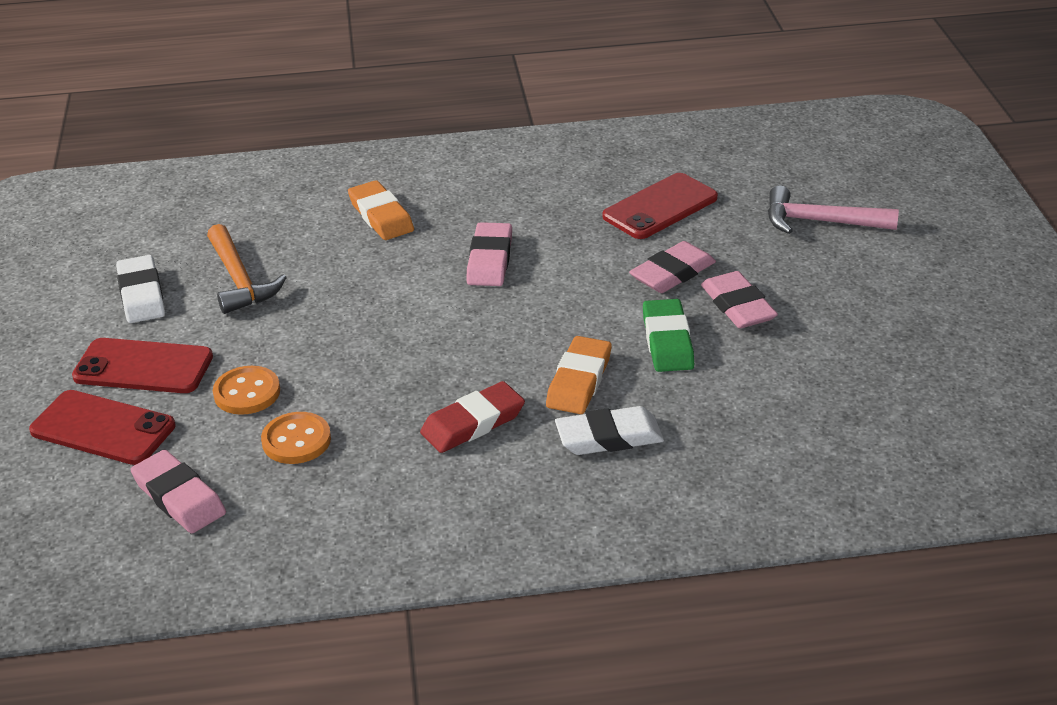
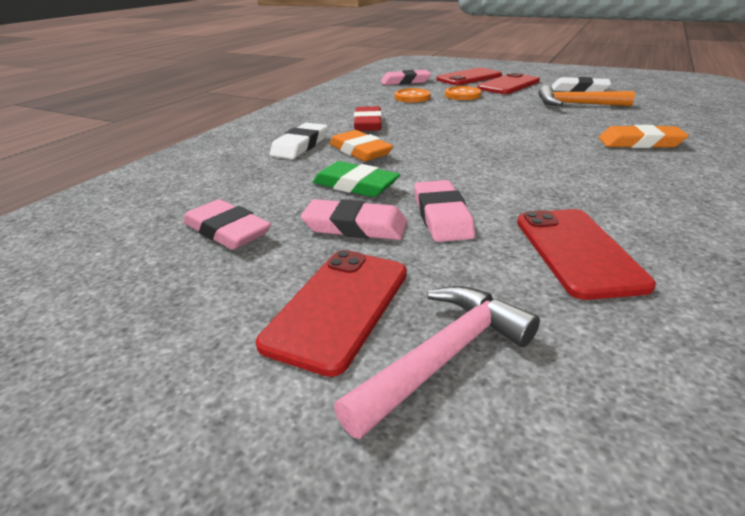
camera: 125 degrees right, 5 degrees down
(490, 260) = (539, 159): pink eraser -> pink eraser (227, 230)
(830, 268) = (338, 307): none -> red phone

